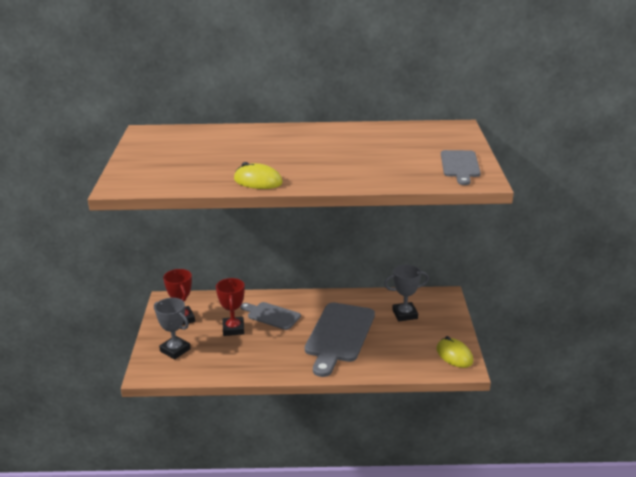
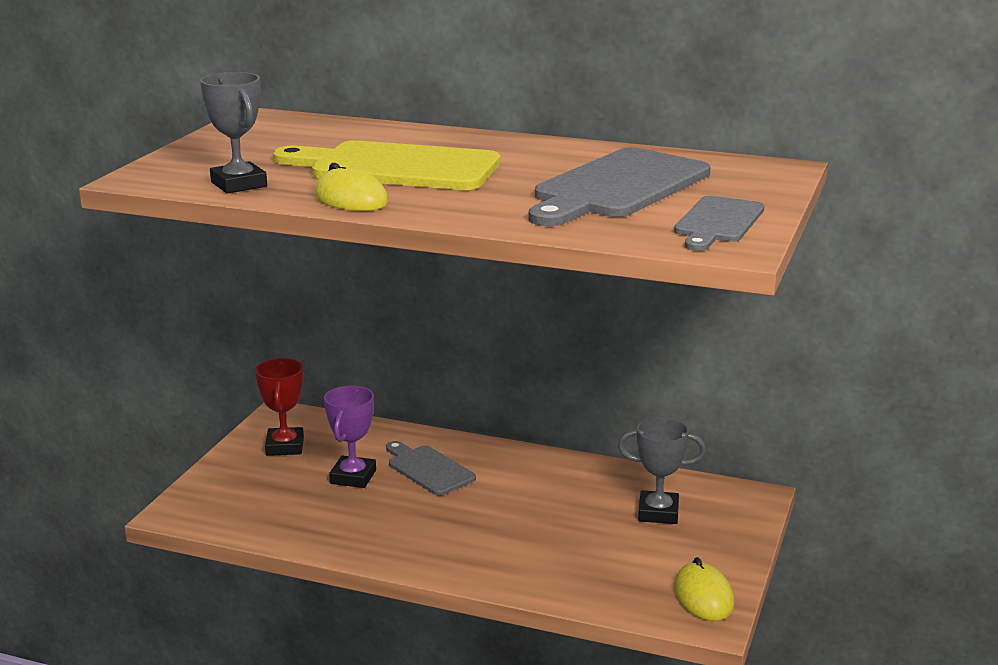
camera: 20 degrees right, 5 degrees down
(175, 350) = (242, 489): grey trophy -> grey trophy (239, 184)
(233, 329) = (353, 477): red trophy -> purple trophy
(262, 156) = (396, 167): none -> yellow cutting board
(339, 335) = (519, 522): grey cutting board -> grey cutting board (617, 187)

